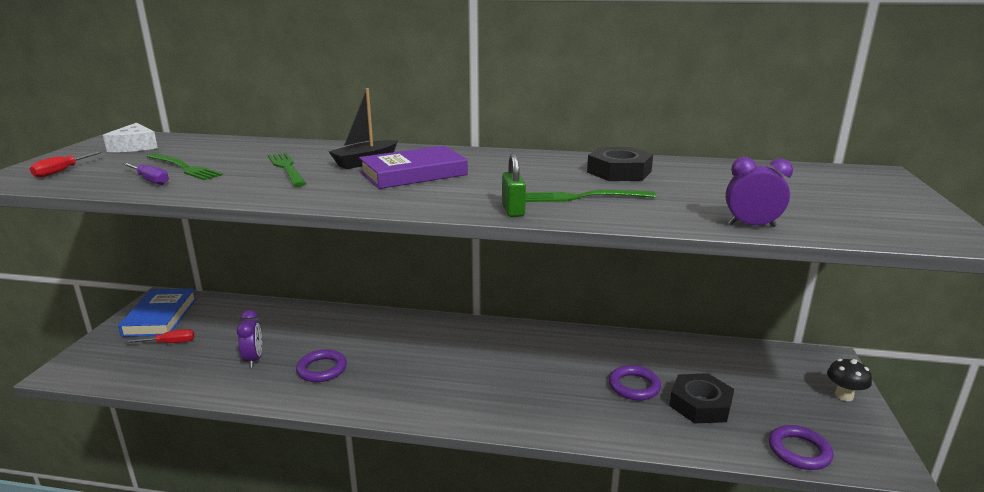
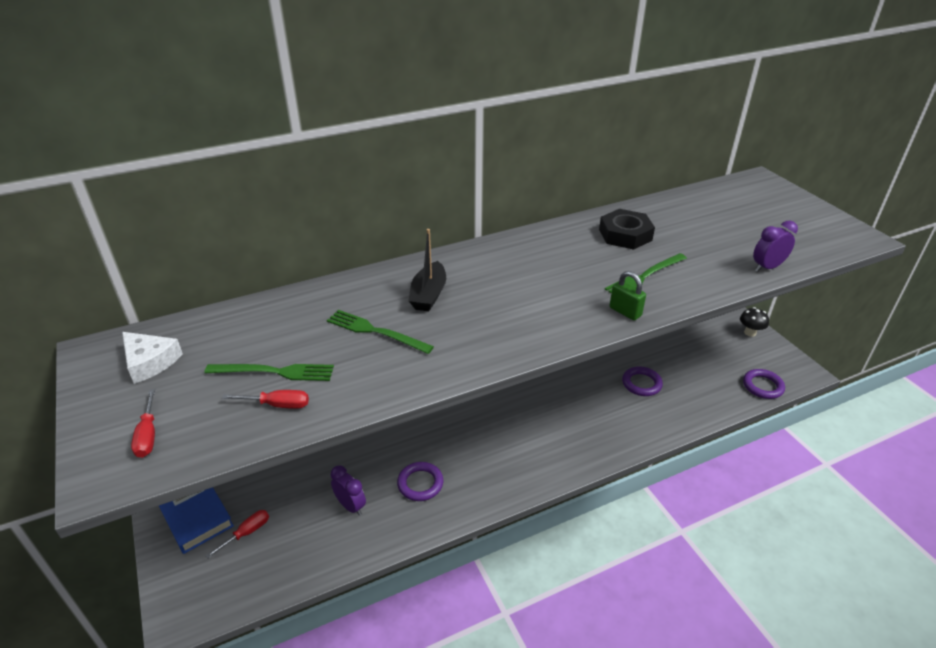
camera: 35 degrees left, 15 degrees up
(151, 180) = (278, 405): purple screwdriver -> red screwdriver
(413, 174) = (492, 295): purple book -> none
(700, 404) = (689, 378): black nut -> none

